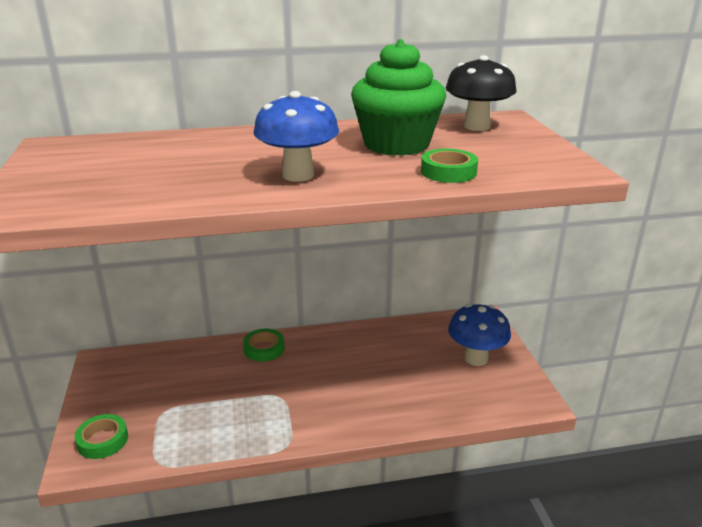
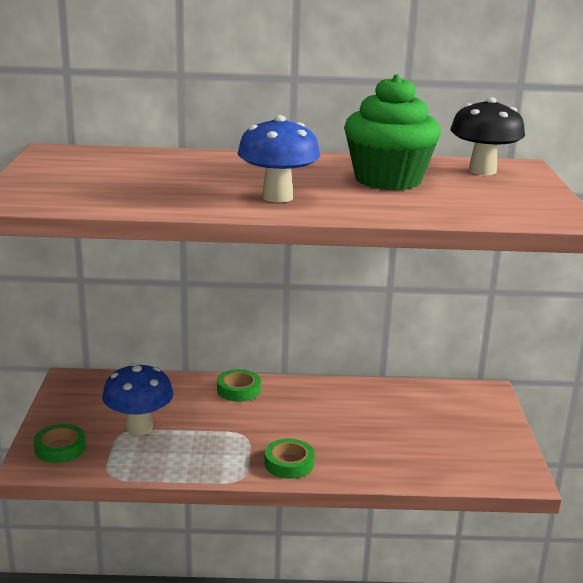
camera: 10 degrees right, 5 degrees down
(448, 172) = (428, 208): green tape -> green tape (289, 463)
(476, 358) = (467, 429): blue mushroom -> blue mushroom (139, 427)

